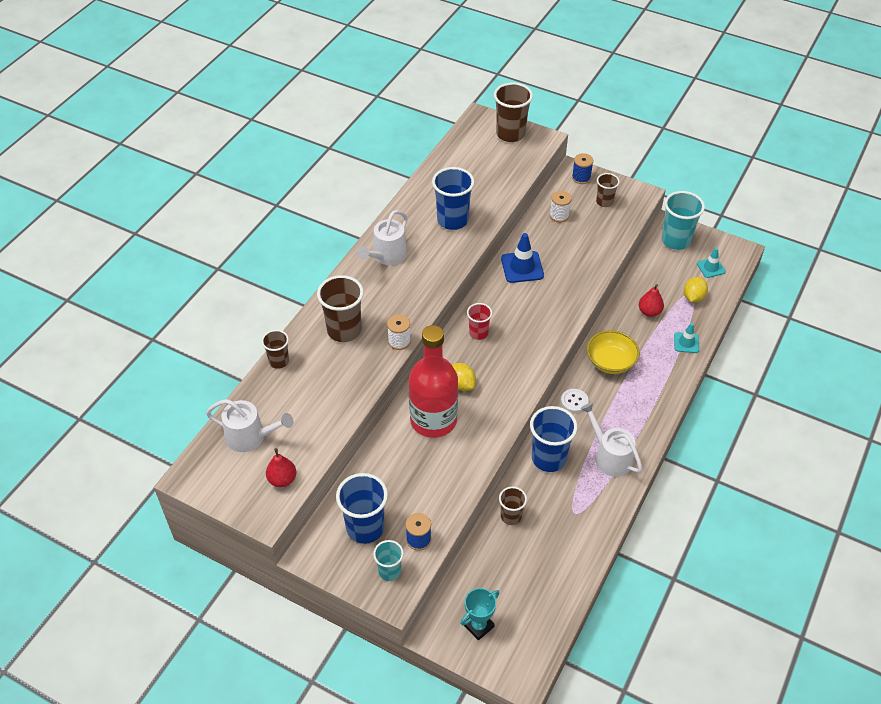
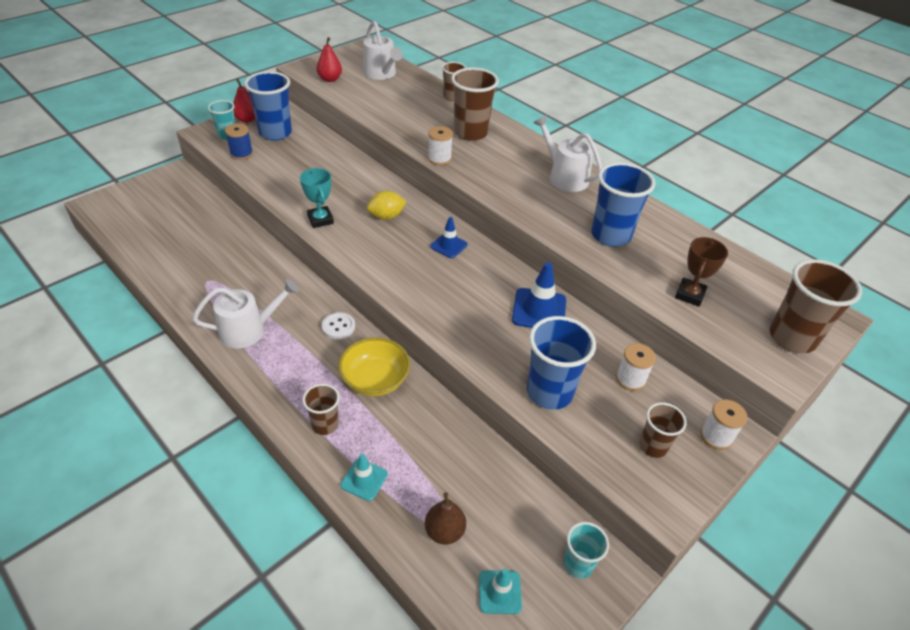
camera: 105 degrees right, 5 degrees down
(250, 437) = (381, 74): white watering can -> white watering can turned 60 degrees counterclockwise
(433, 420) = (355, 189): red bottle -> none
(478, 333) = (448, 245): red cup -> blue traffic cone
(478, 626) = (160, 194): turquoise trophy -> turquoise trophy (320, 219)
(496, 177) = (689, 295): none -> brown trophy
(511, 516) = (240, 239): brown cup -> brown cup (325, 424)
(548, 458) = (281, 283): blue cup -> blue cup (549, 392)
(581, 178) = (716, 436): blue spool -> white spool
(649, 312) = (439, 458): red pear -> red pear (247, 119)
(675, 240) = (578, 564): turquoise cup -> turquoise cup, size x0.58
(693, 297) = (444, 531): yellow lemon -> brown pear

